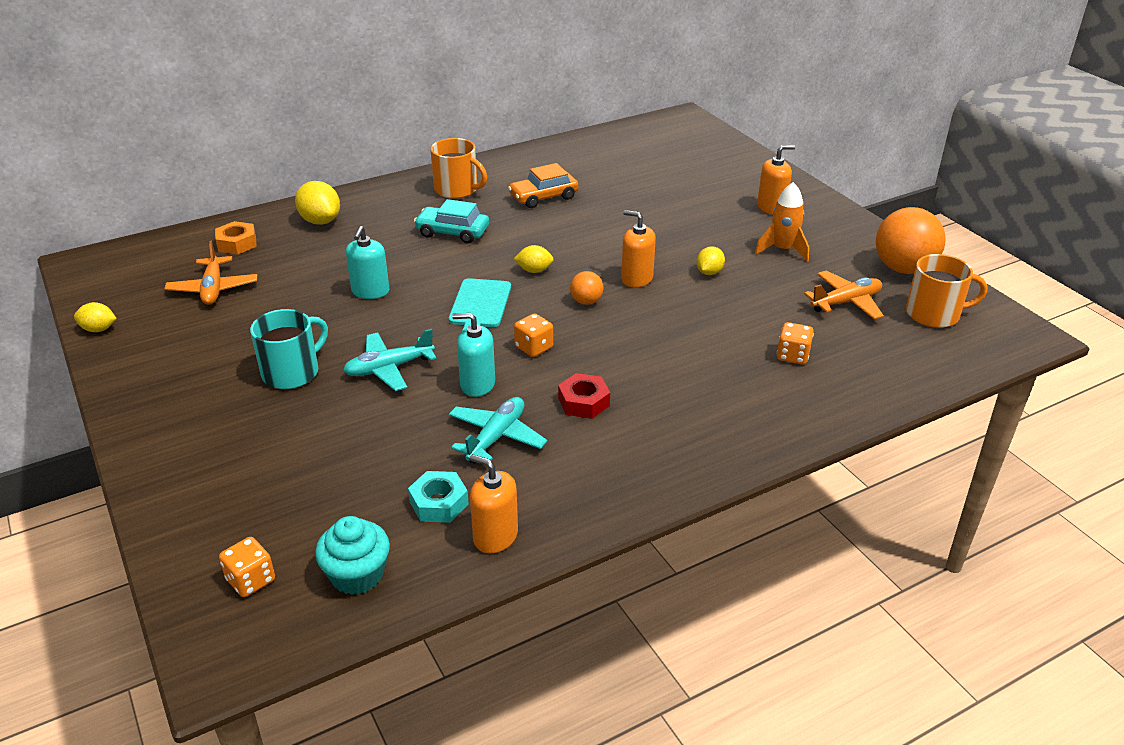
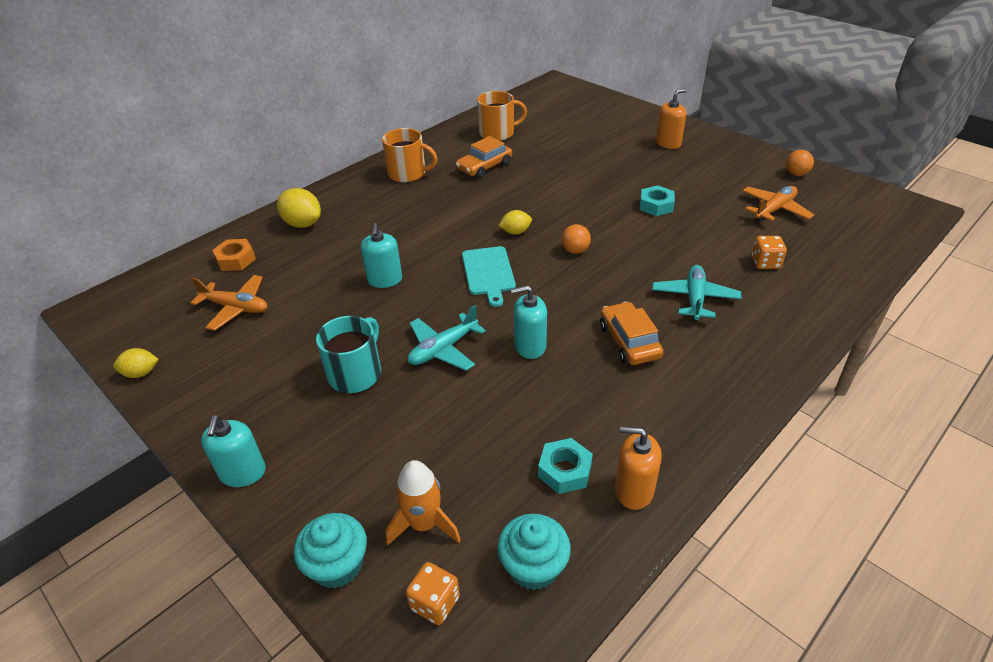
camera: 15 degrees left, 5 degrees up
(143, 434) = (243, 473): none -> turquoise soap dispenser
(184, 529) = (337, 565): none -> turquoise cupcake
(213, 289) = (236, 308): orange plane -> orange plane turned 45 degrees counterclockwise
(452, 232) = (426, 212): turquoise car -> none
(496, 437) = (576, 392): turquoise plane -> turquoise plane (694, 298)
(534, 347) = (557, 301): orange dice -> none
(583, 402) = (629, 341): red nut -> orange car
(636, 278) = (603, 222): orange soap dispenser -> none
(709, 272) = (656, 205): yellow lemon -> turquoise nut
(782, 250) = (699, 176): orange rocket -> orange rocket (424, 524)
(903, 268) = (796, 174): orange ball -> orange ball, size x0.49
(934, 314) = (843, 206): orange mug -> orange mug (498, 133)

